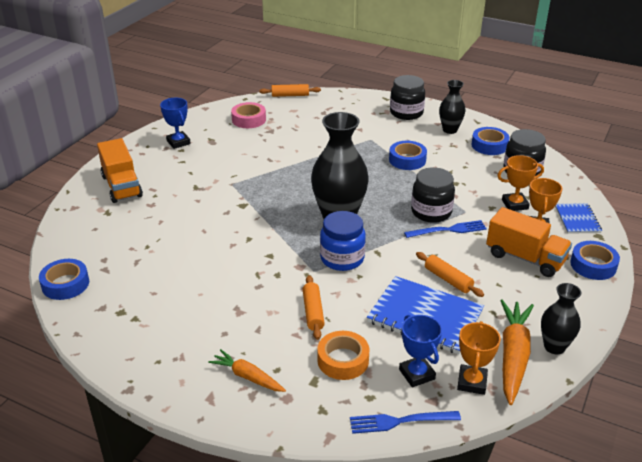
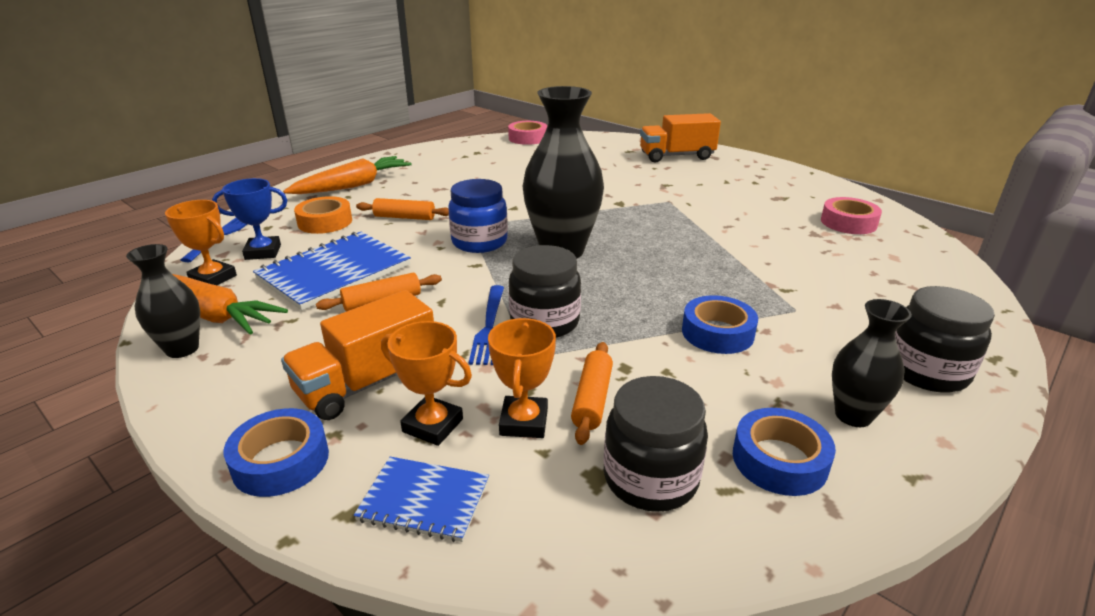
camera: 105 degrees right, 5 degrees down
(65, 284) = (527, 138): blue tape -> pink tape
(178, 142) = (774, 181): blue trophy -> none
(247, 377) = (353, 186): orange carrot -> orange carrot, size x1.67
(290, 95) = (954, 260): orange rolling pin -> orange rolling pin (592, 399)

